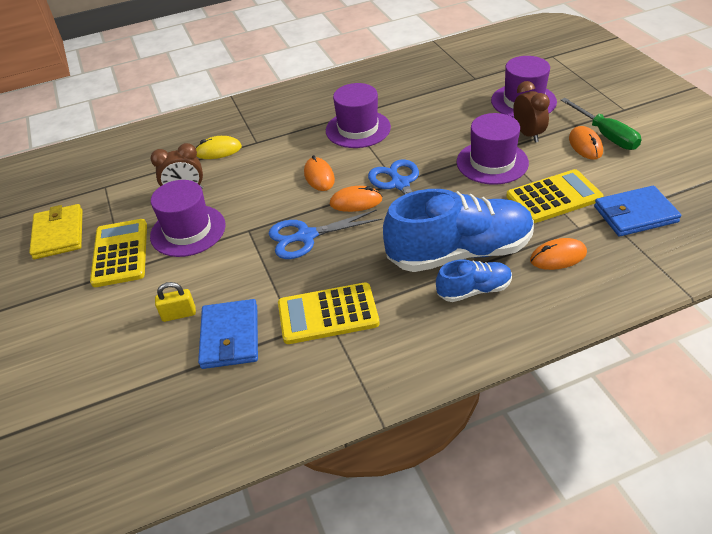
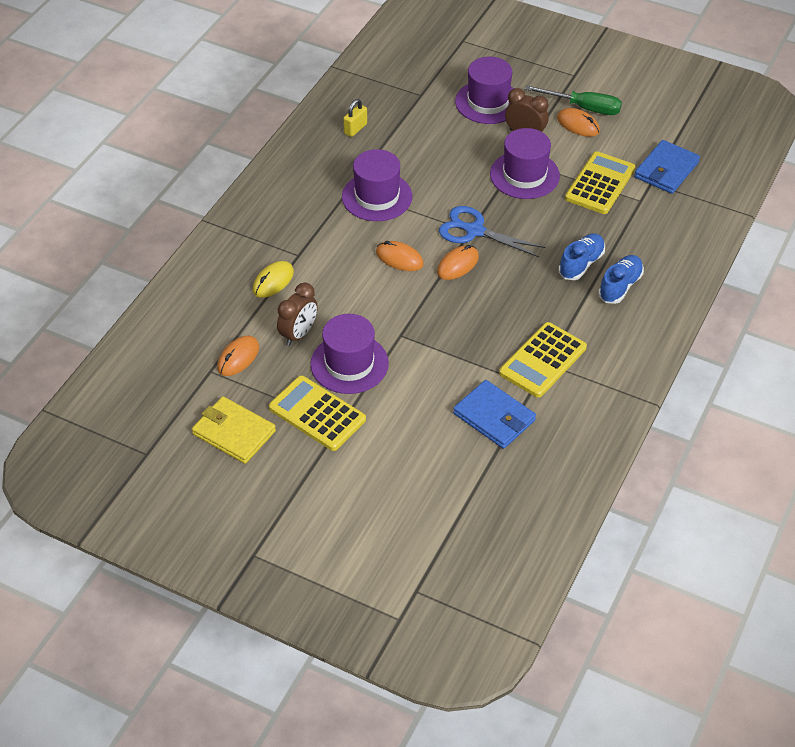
camera: 45 degrees left, 5 degrees up
(179, 314) = (435, 426): yellow padlock -> yellow padlock (355, 129)
(306, 236) = (454, 314): blue scissors -> none
(459, 253) = (581, 264): blue shoe -> blue shoe, size x0.49
(558, 257) = (648, 231): orange mouse -> orange mouse (238, 358)

